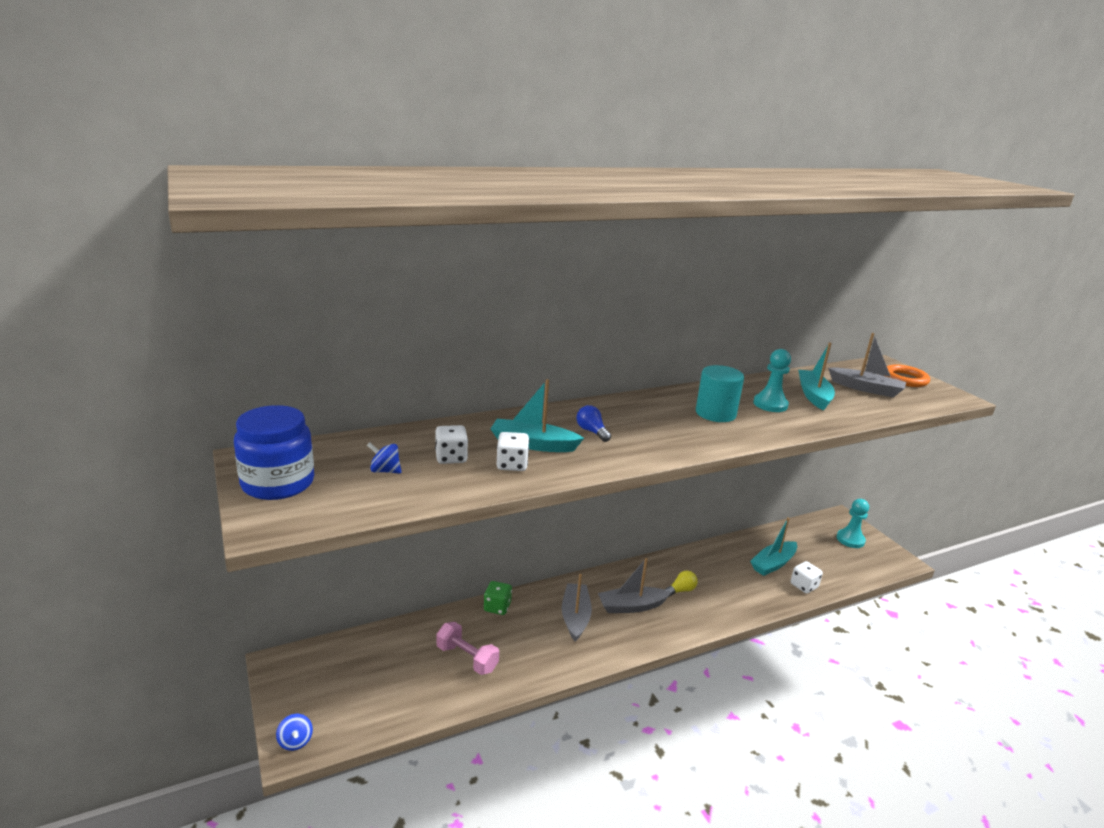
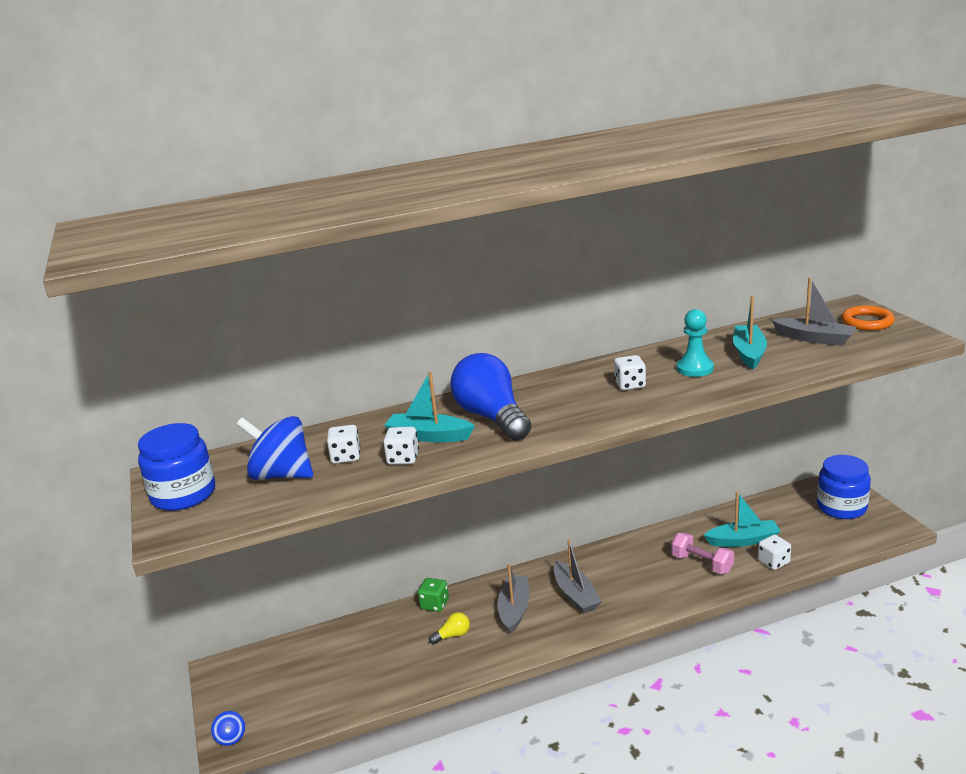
camera: 10 degrees right, 0 degrees up
(385, 471) = (281, 475): blue spinning top -> blue spinning top, size x2.20
(467, 658) = (399, 655): pink dumbbell -> pink dumbbell (702, 564)
(592, 432) = (492, 417): blue light bulb -> blue light bulb, size x2.42
(631, 606) = (576, 595): grey boat -> grey boat turned 105 degrees counterclockwise
(680, 590) = (632, 575): yellow light bulb -> yellow light bulb (452, 635)
(715, 413) = (630, 385): turquoise cylinder -> white dice
(773, 564) = (743, 540): turquoise boat -> turquoise boat turned 150 degrees counterclockwise
(850, 540) = (841, 507): turquoise pawn -> blue jar

